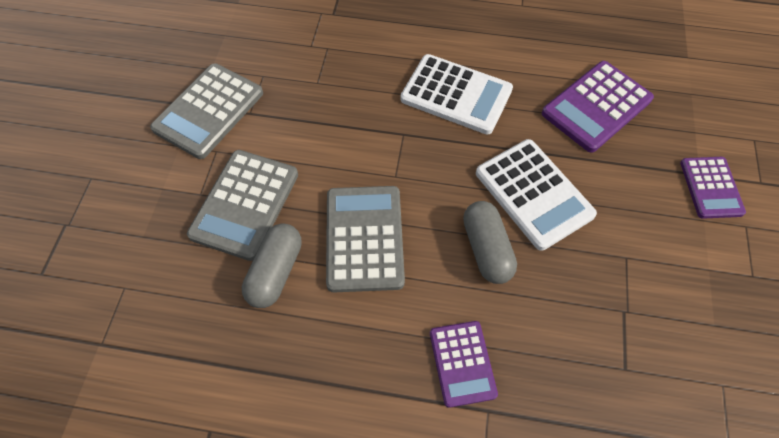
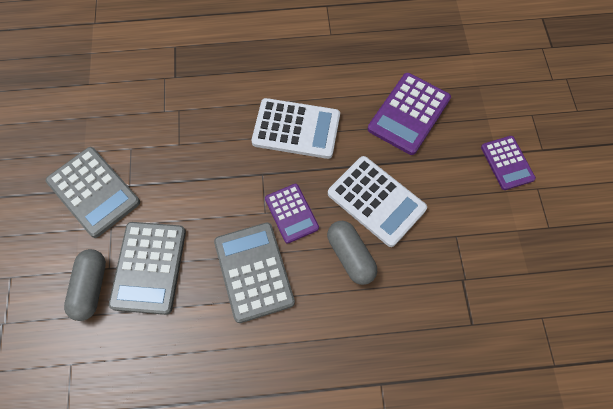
camera: 15 degrees left, 5 degrees up
(208, 111) = (93, 192): grey calculator -> grey calculator turned 60 degrees counterclockwise
(275, 272) = (190, 318): grey capsule -> grey capsule (90, 288)
(462, 363) = (353, 353): purple calculator -> purple calculator (291, 213)

